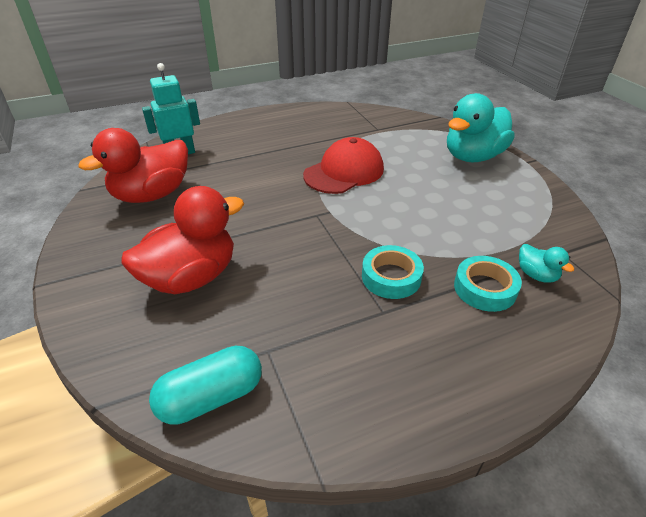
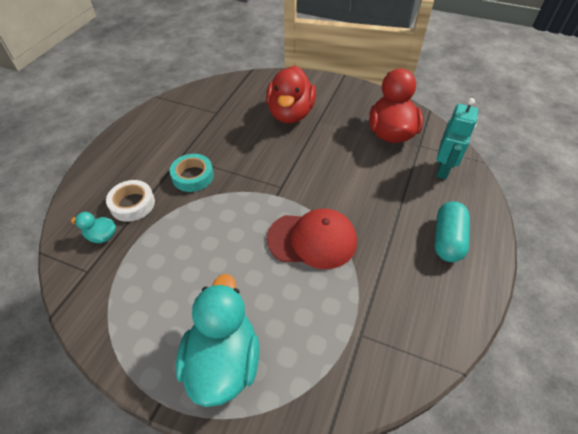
camera: 135 degrees right, 10 degrees up
(211, 397) = (218, 90): turquoise capsule -> turquoise capsule (447, 239)
(344, 172) = (312, 240): red cap -> red cap turned 90 degrees counterclockwise
(485, 288) = (132, 204): turquoise tape -> white tape

